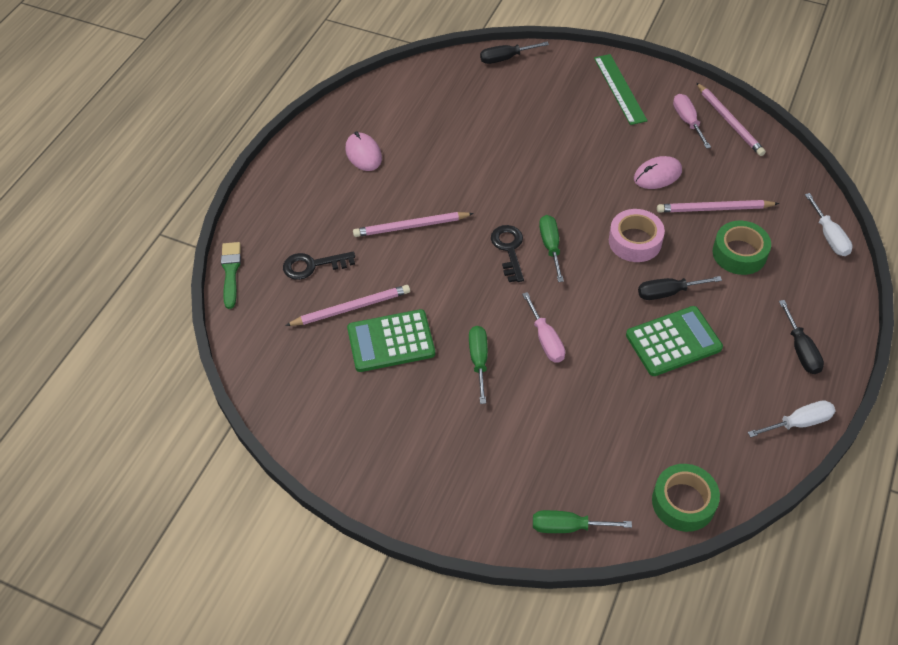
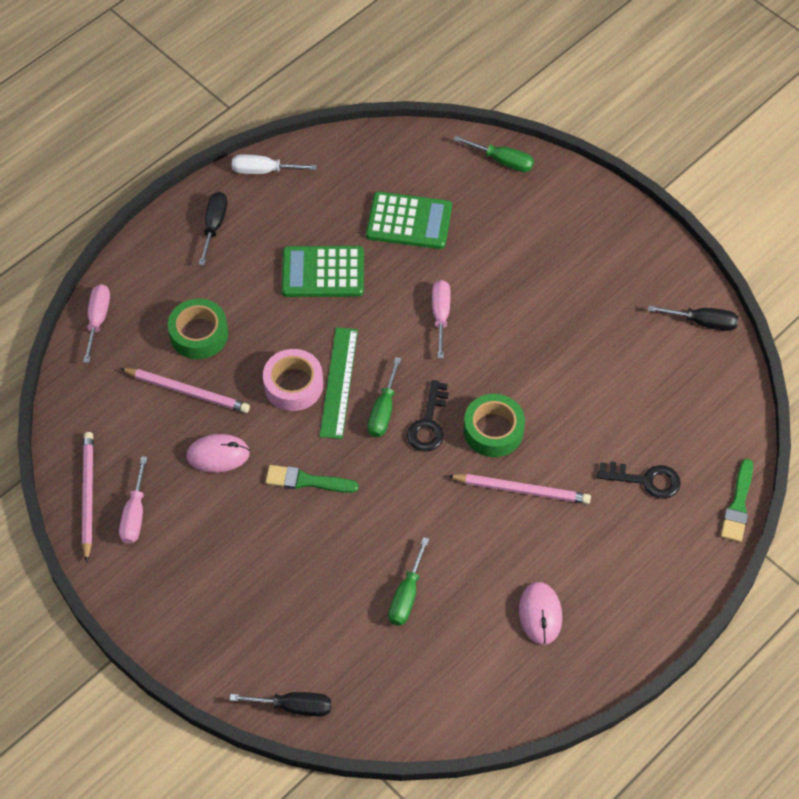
camera: 160 degrees left, 5 degrees up
(351, 308) = (619, 416): pink pencil -> none
(391, 341) = (591, 366): green calculator -> green calculator (409, 221)
(479, 360) = (513, 318): green screwdriver -> green screwdriver (406, 595)
(579, 180) = (306, 481): none -> green brush
(619, 89) = (181, 595): green ruler -> green ruler (339, 382)
(668, 292) = (296, 320): black screwdriver -> black screwdriver (703, 322)
(683, 502) = (400, 147): green tape -> green tape (493, 430)
(829, 236) = (98, 320): white screwdriver -> pink screwdriver

